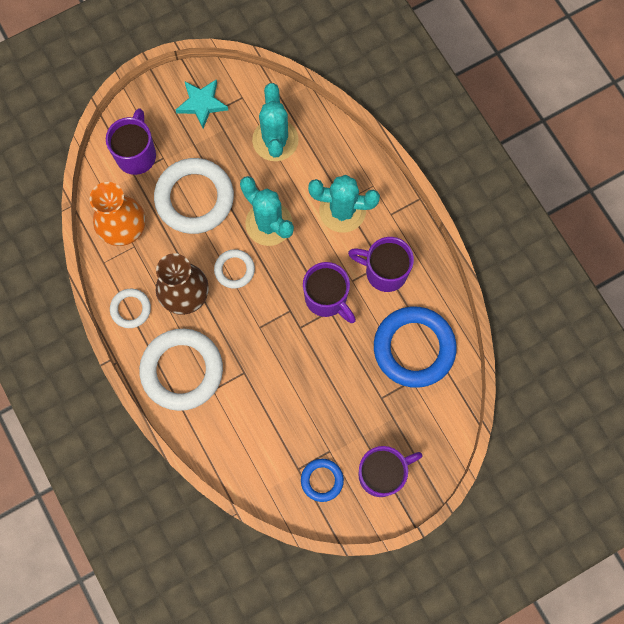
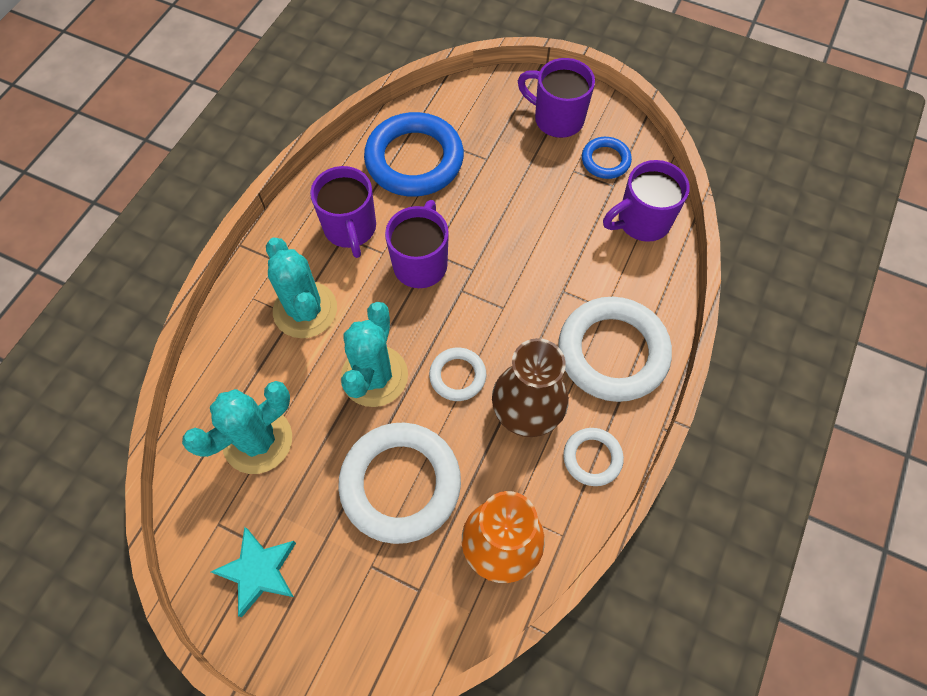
camera: 125 degrees left, 10 degrees down
(136, 154) = (389, 606): purple mug -> purple mug (642, 222)

